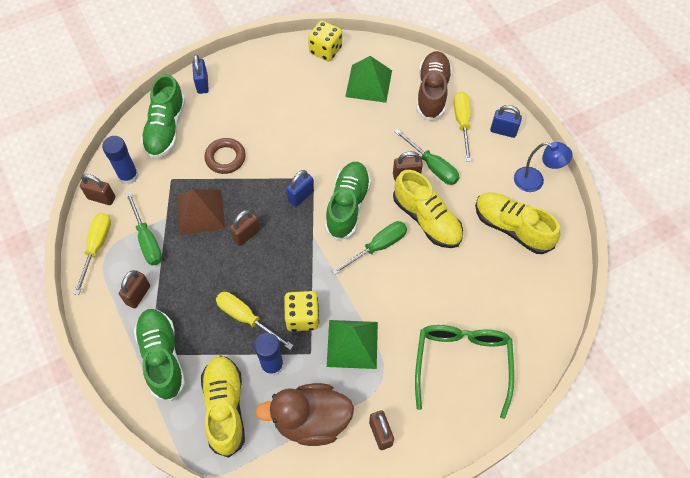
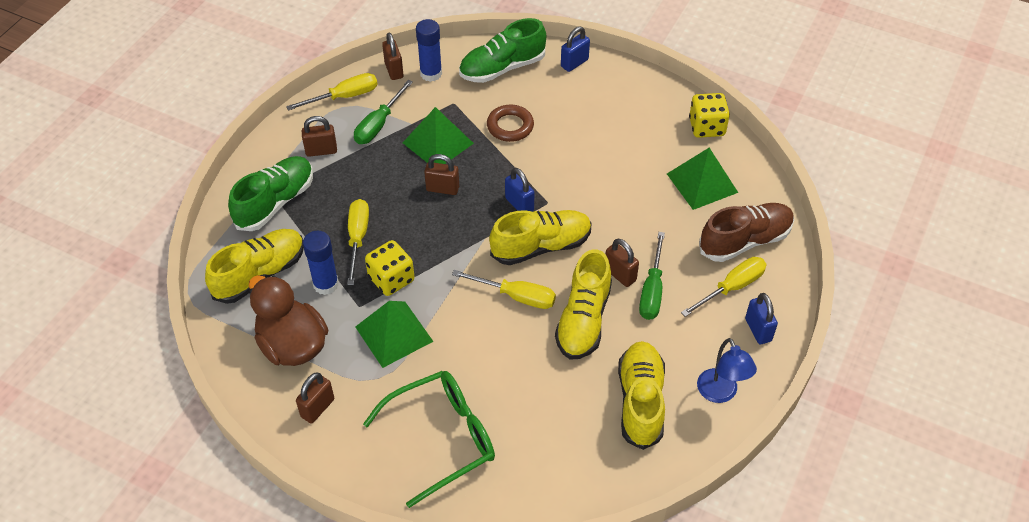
camera: 55 degrees right, 10 degrees down
(200, 212) = (438, 143): brown pyramid -> green pyramid
(300, 196) = (519, 204): blue padlock -> blue padlock turned 45 degrees clockwise
(347, 206) = (541, 246): green shoe -> yellow shoe
(378, 247) = (516, 296): green screwdriver -> yellow screwdriver

